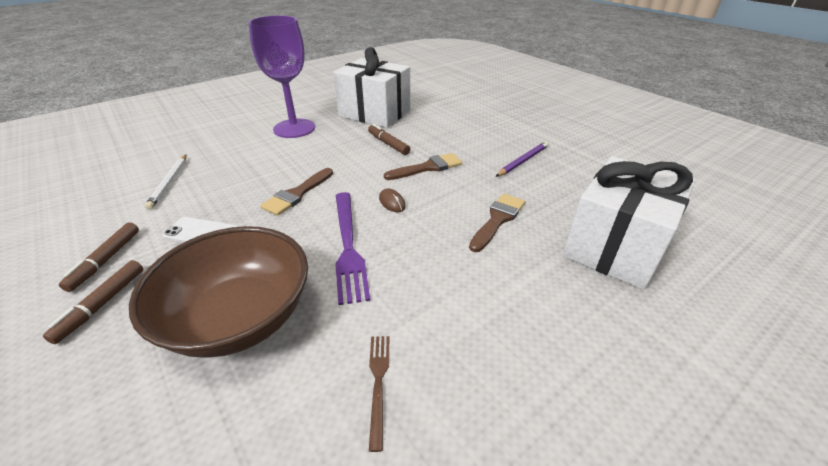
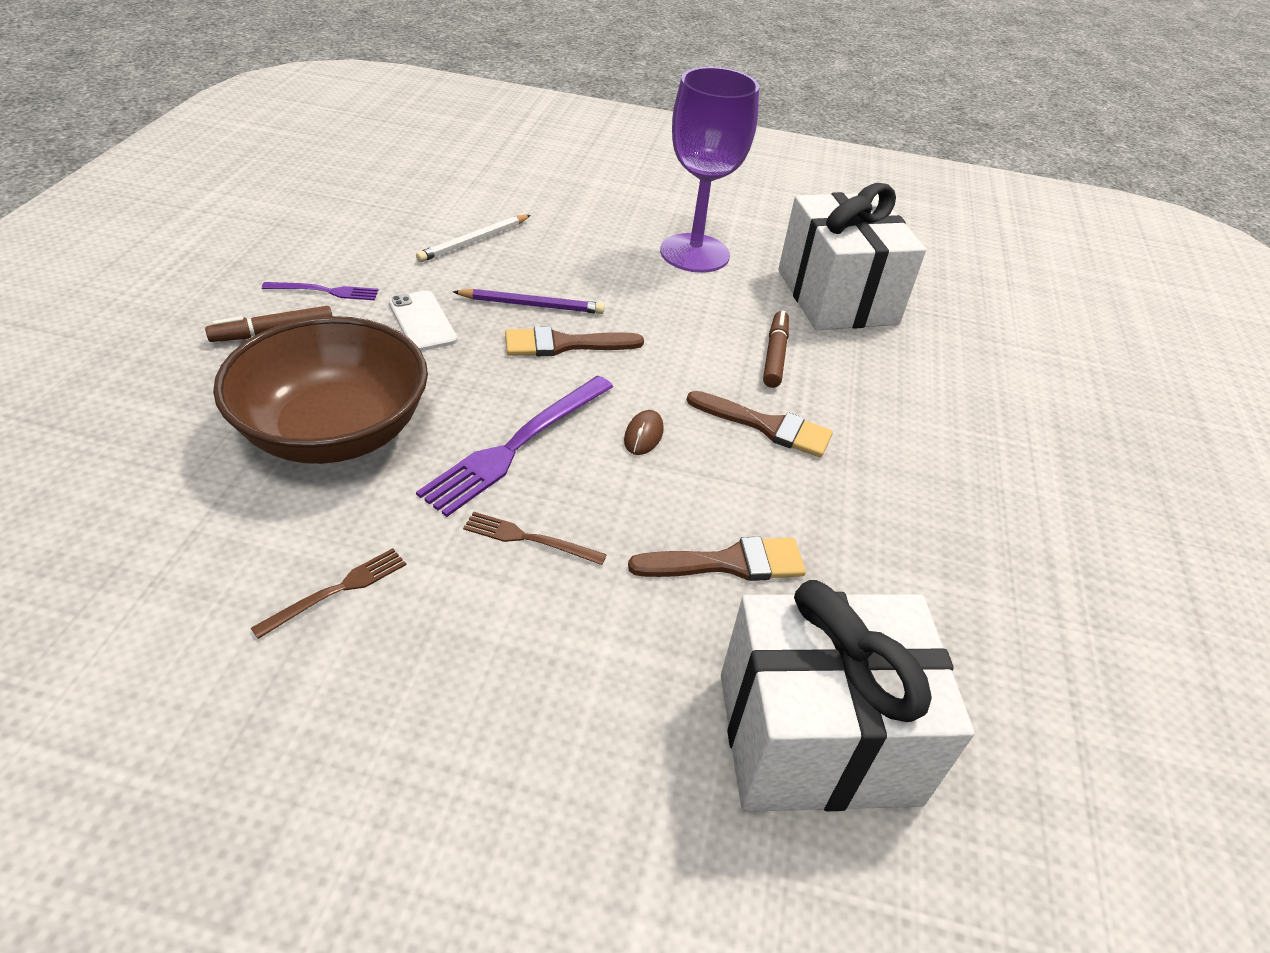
camera: 45 degrees right, 5 degrees up
(105, 260) = (325, 291): brown marker -> purple fork
(420, 275) = (529, 539): none -> brown fork
(523, 161) = (927, 524): purple pencil -> purple pencil (531, 305)

